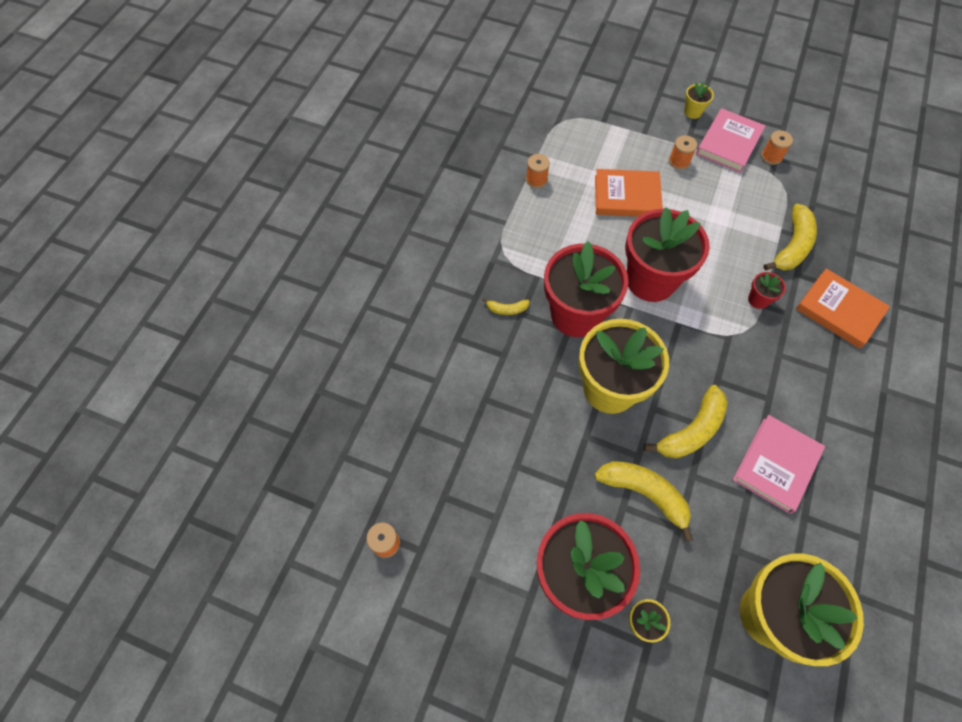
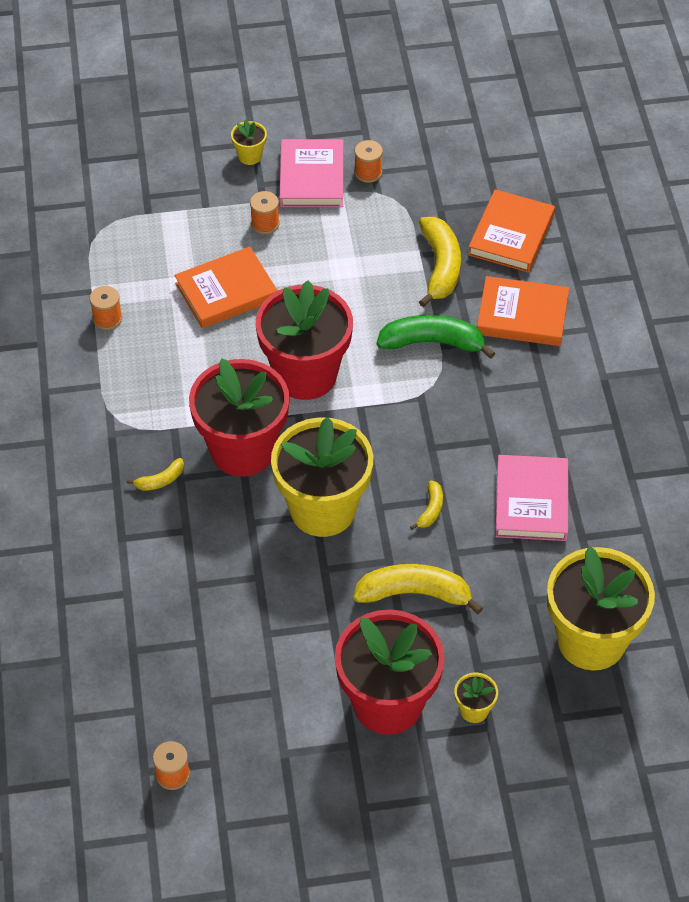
camera: 30 degrees left, 10 degrees down
(692, 430) = (431, 509): yellow banana -> yellow banana, size x0.50
(758, 300) = (432, 342): red flower pot -> green banana
(859, 246) = (511, 235): none -> orange book

